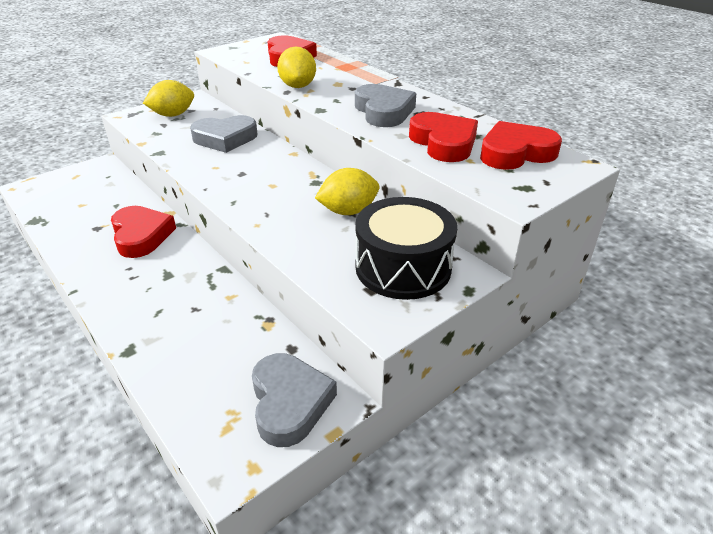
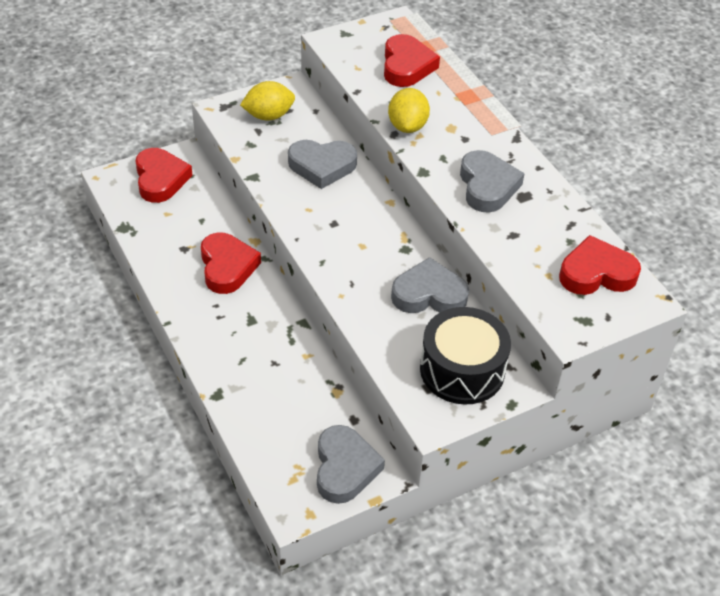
camera: 10 degrees right, 10 degrees up
(348, 211) = (429, 294): yellow lemon -> grey heart
(443, 143) = (532, 246): red heart -> red heart (160, 179)

